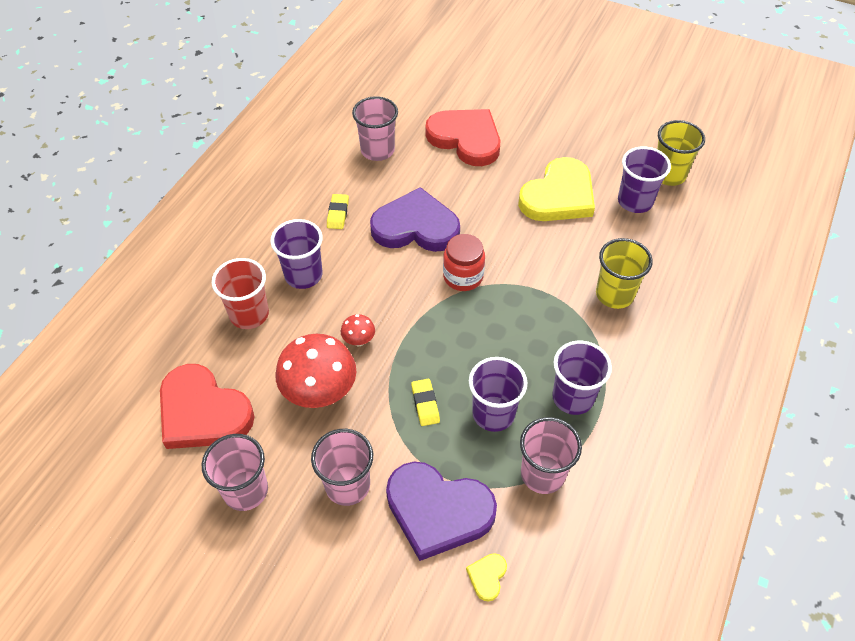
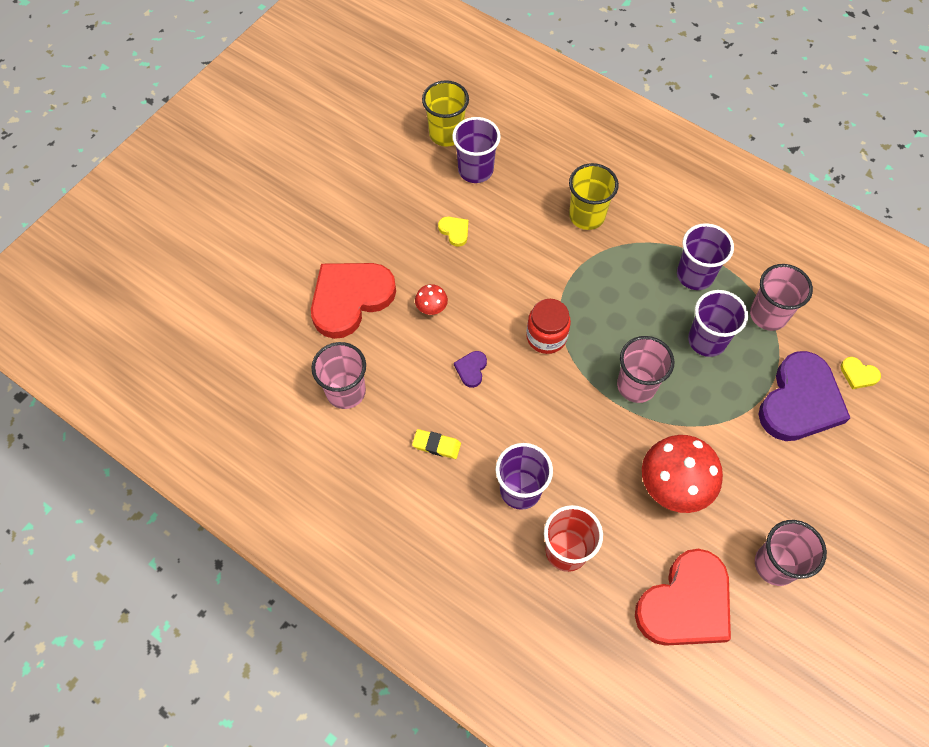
camera: 80 degrees left, 10 degrees up
(347, 485) = (773, 472): pink cup -> pink cup (636, 385)
(359, 341) = (614, 444): red mushroom -> red mushroom (431, 308)
(416, 226) = (471, 369): purple heart -> purple heart, size x0.40
(425, 404) = (692, 395): yellow eraser -> none
(558, 196) = (454, 231): yellow heart -> yellow heart, size x0.40

